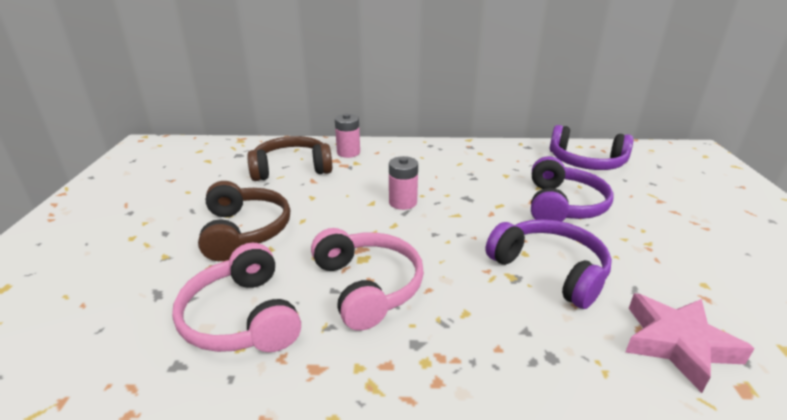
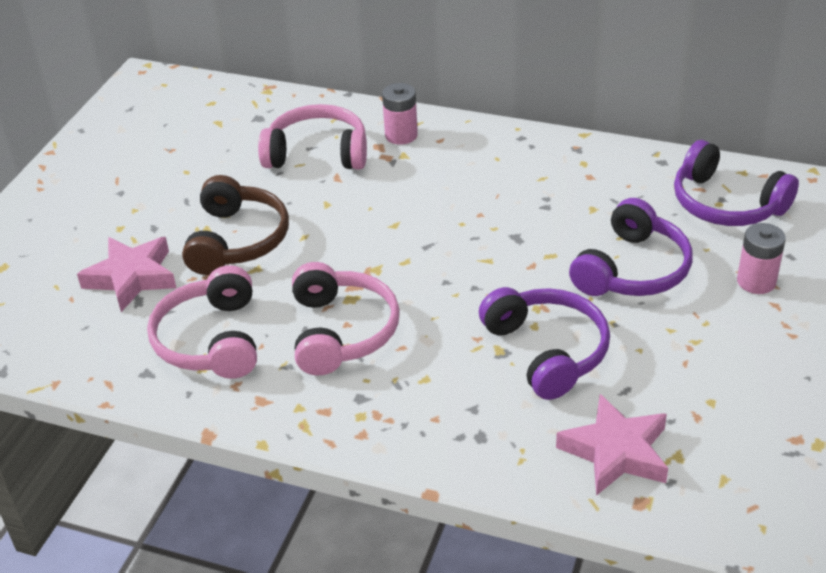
camera: 20 degrees right, 10 degrees up
(148, 275) = (132, 278): none -> pink star
(291, 169) = (317, 153): brown headphones -> pink headphones
(403, 202) = (432, 230): pink battery -> pink battery (756, 281)

